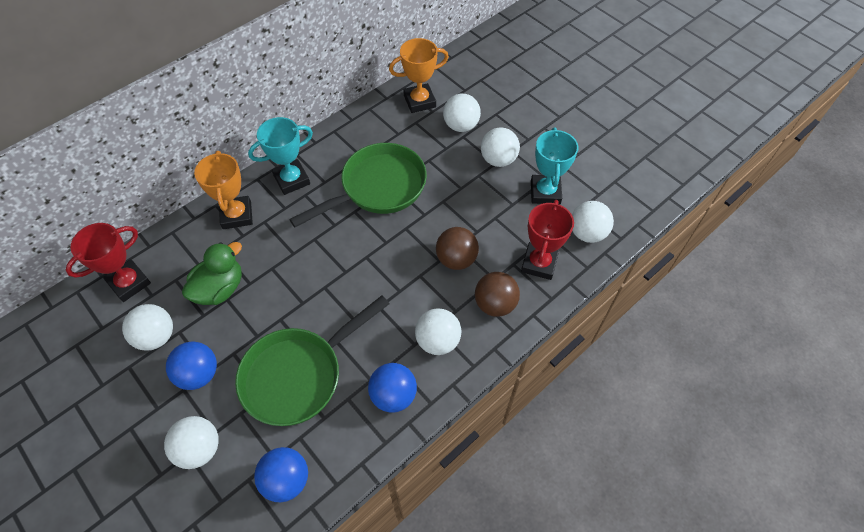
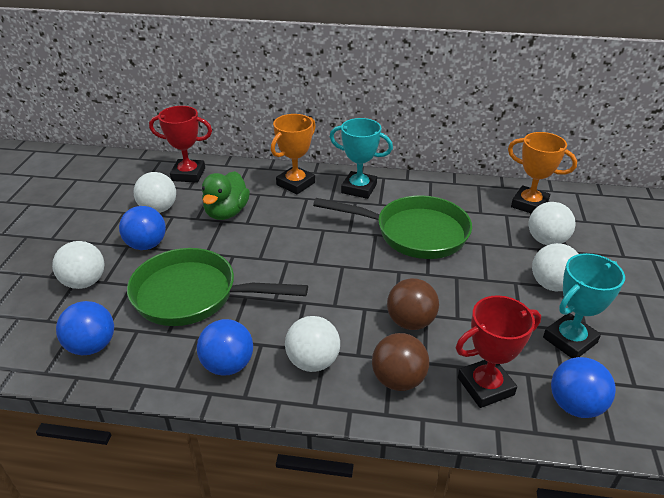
camera: 50 degrees right, 20 degrees down
(220, 289) = (226, 212): green duck -> green duck turned 105 degrees clockwise
(587, 233) = (575, 405): white ball -> blue ball

